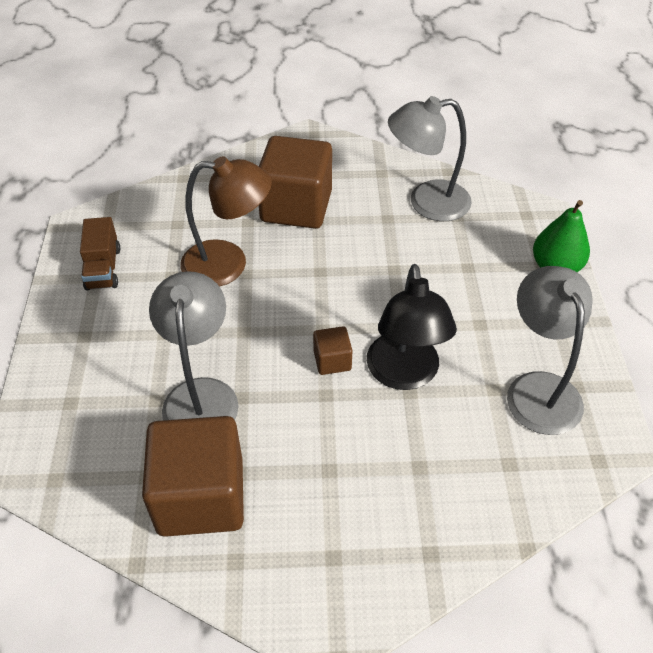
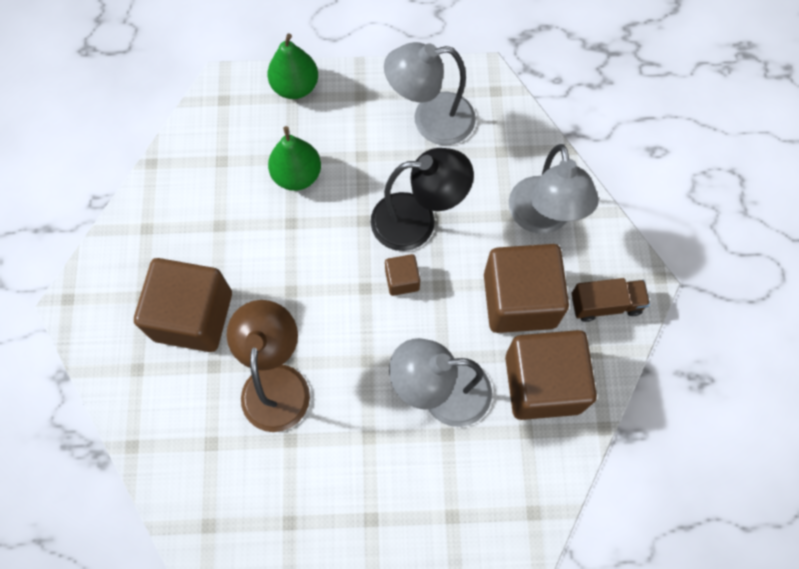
camera: 90 degrees left, 20 degrees up
(103, 268) = (276, 516): brown truck -> brown truck (605, 304)
(307, 476) = (519, 300): none -> brown cube
(426, 202) = (198, 187): grey lamp -> grey lamp (542, 218)
(448, 272) = (297, 175): none -> green pear

